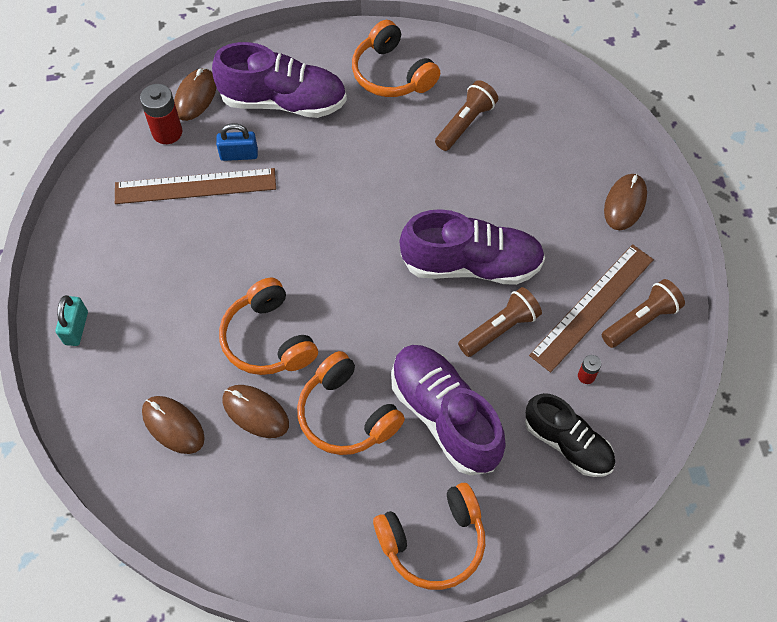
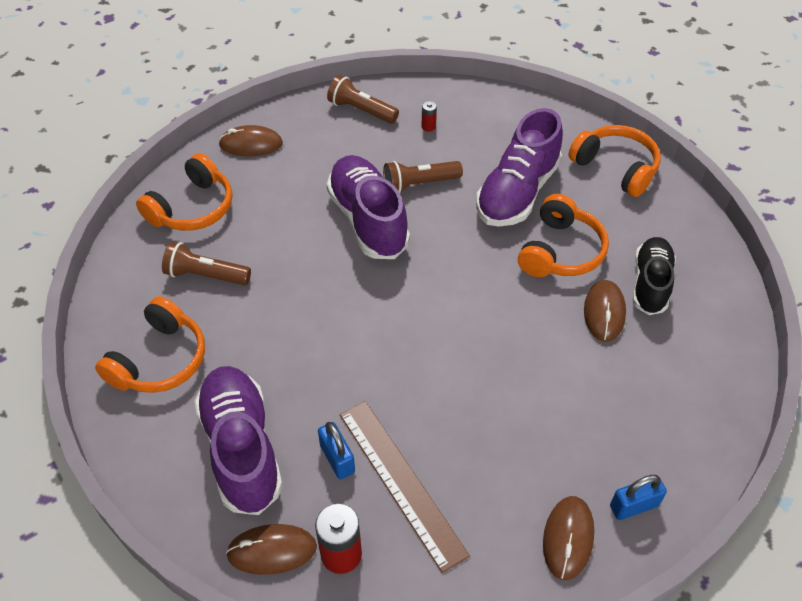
camera: 115 degrees left, 10 degrees down
(76, 328) = (634, 506): turquoise padlock -> blue padlock
(173, 426) = (661, 367): brown mouse -> brown mouse (568, 538)
(268, 339) = (532, 333): orange headphones -> orange headphones (193, 208)
(499, 329) = (419, 184): brown flashlight -> brown flashlight turned 45 degrees counterclockwise
(567, 443) = (489, 122): black shoe -> black shoe (650, 284)
(592, 306) = (365, 138): brown ruler -> none

